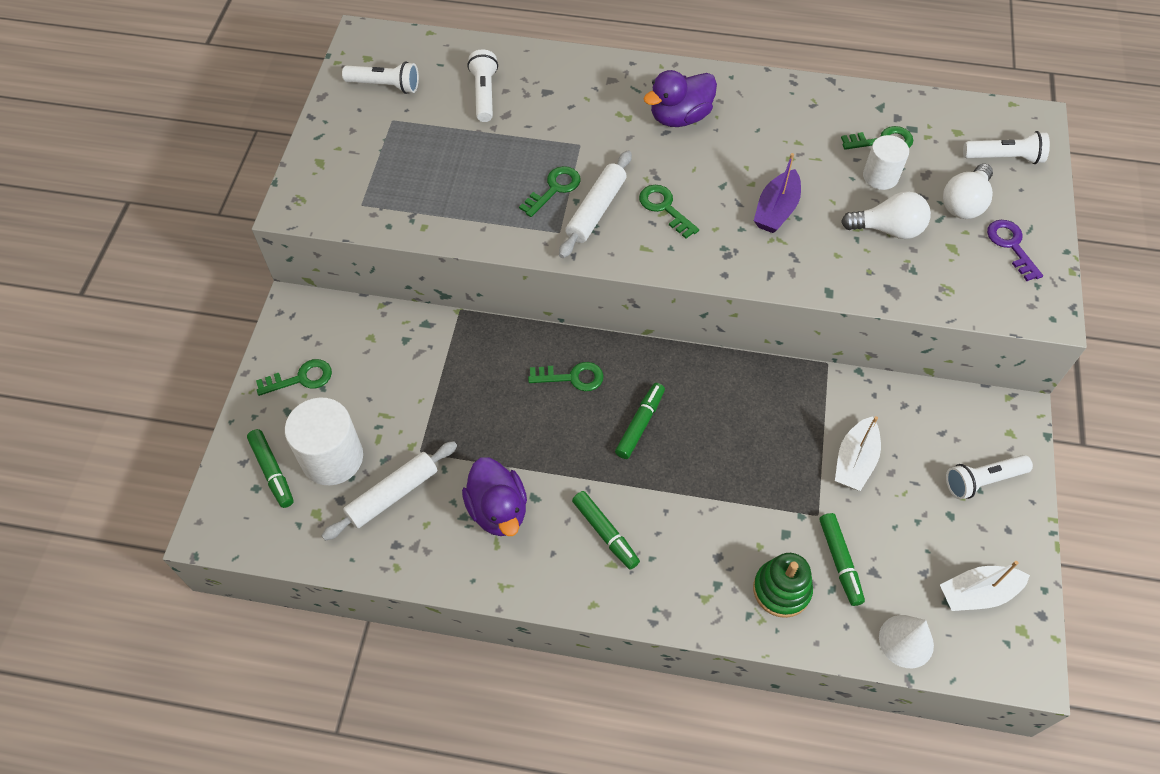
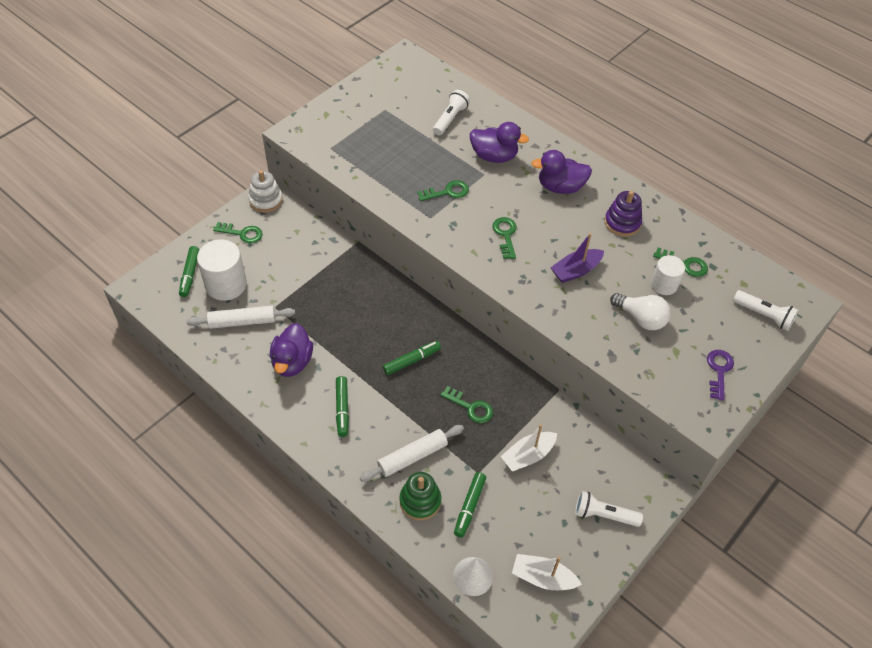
camera: 30 degrees right, 5 degrees down
(298, 318) = (266, 200): none -> white stacking toy
(385, 86) = (396, 88): white flashlight -> none
(572, 377) = (393, 313): green key -> green key (470, 407)
(574, 116) = (494, 156): none -> purple duck
(596, 210) = (462, 216): white rolling pin -> white rolling pin (412, 456)
(780, 126) = (622, 223): none -> purple stacking toy
(964, 203) = (709, 329): white light bulb -> none

